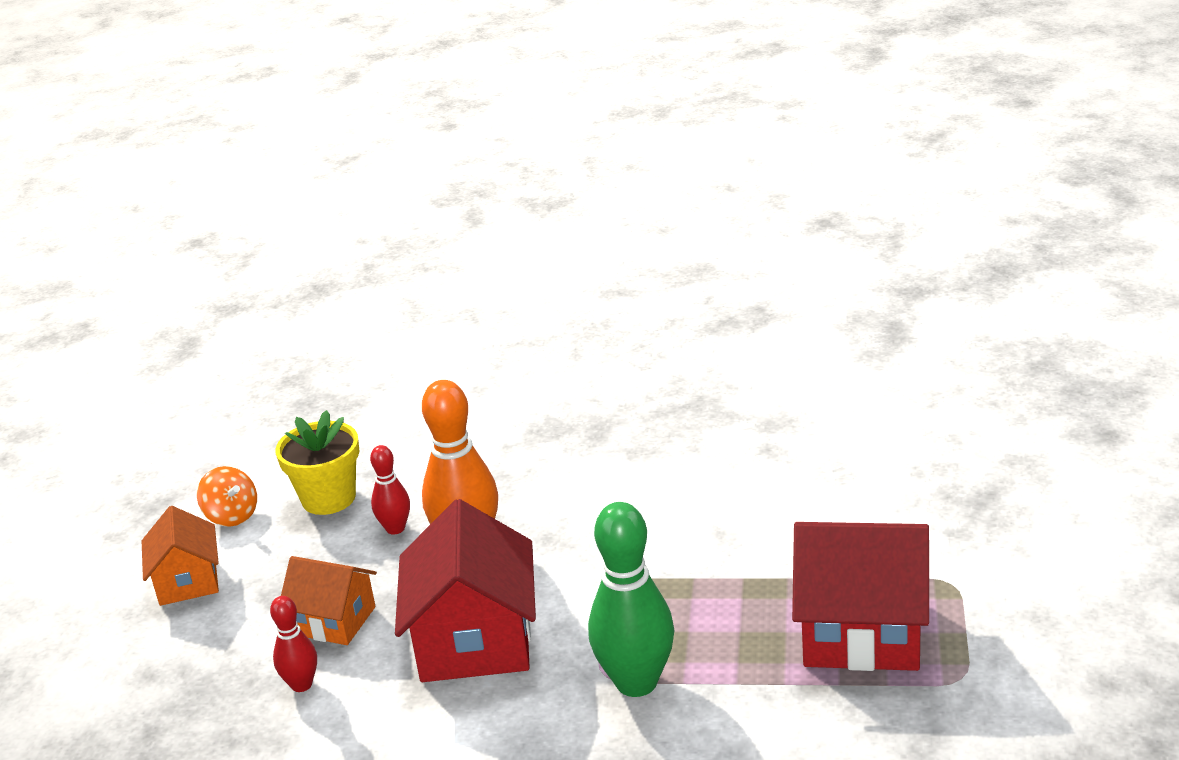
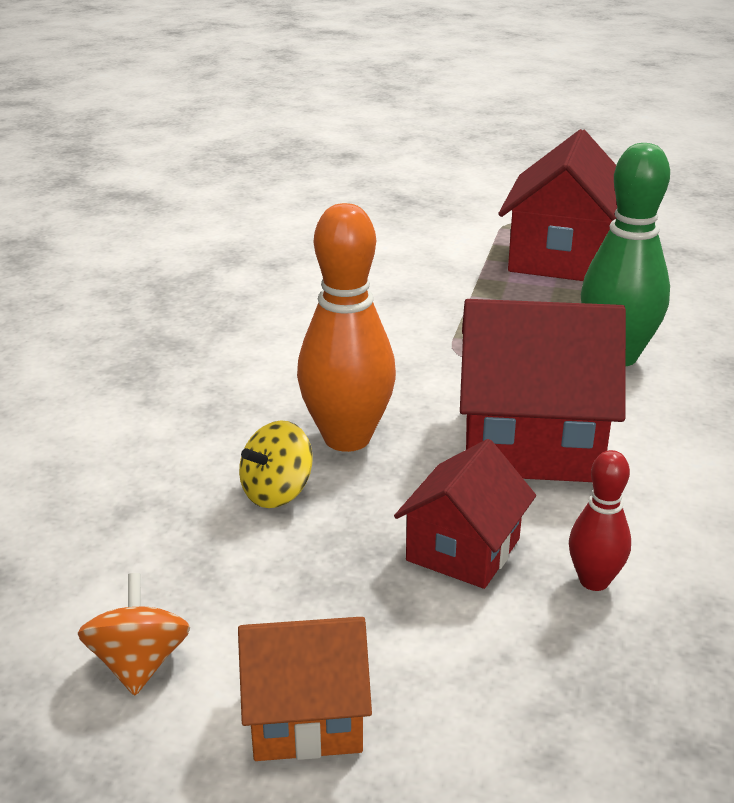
camera: 85 degrees left, 0 degrees up
(232, 516) = (139, 663): orange spinning top -> orange spinning top turned 60 degrees counterclockwise
(328, 498) = (162, 552): yellow flower pot -> none
(334, 621) = (463, 549): orange house -> red house
(395, 528) = (277, 492): red bowling pin -> yellow spinning top

